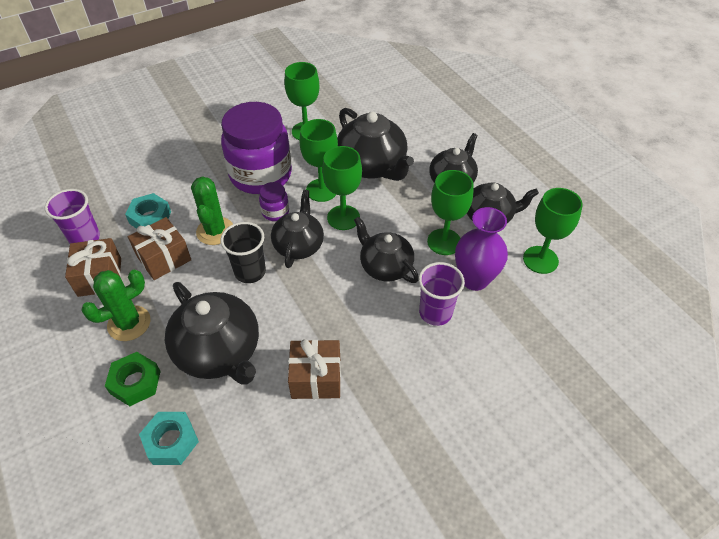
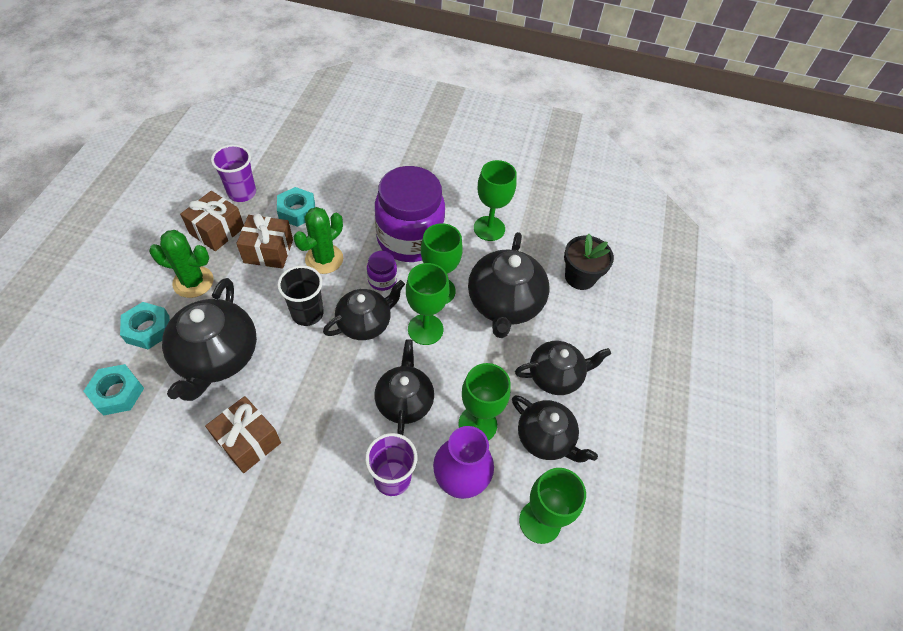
camera: 40 degrees right, 5 degrees up
(135, 382) = (148, 329): green nut -> turquoise nut
(396, 119) = (580, 277): none -> black flower pot

